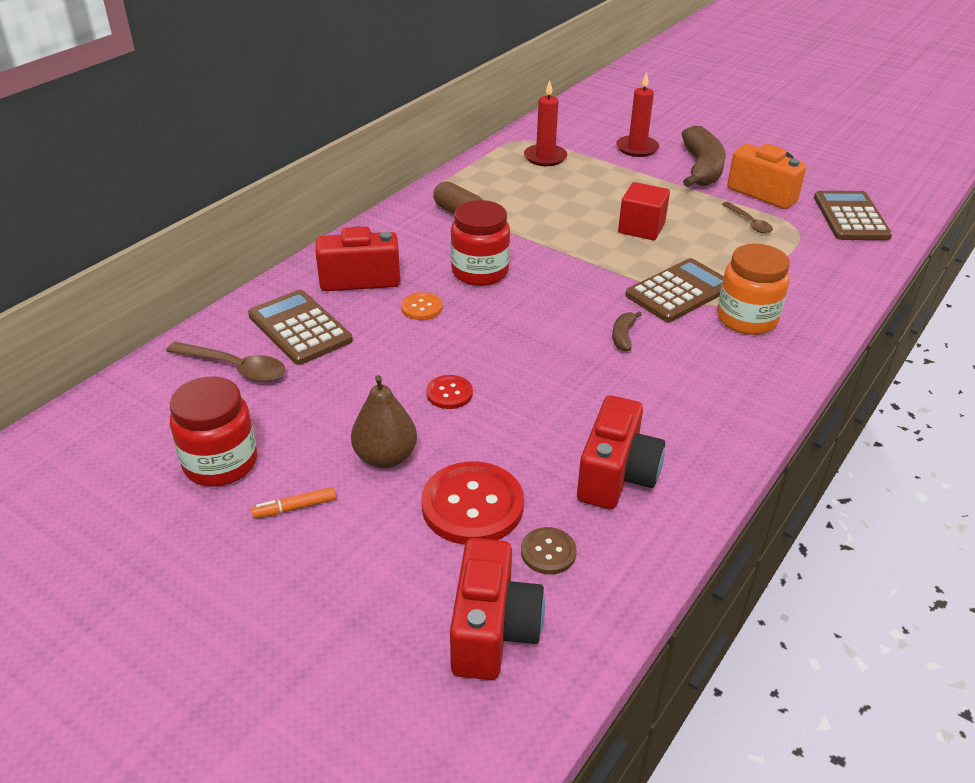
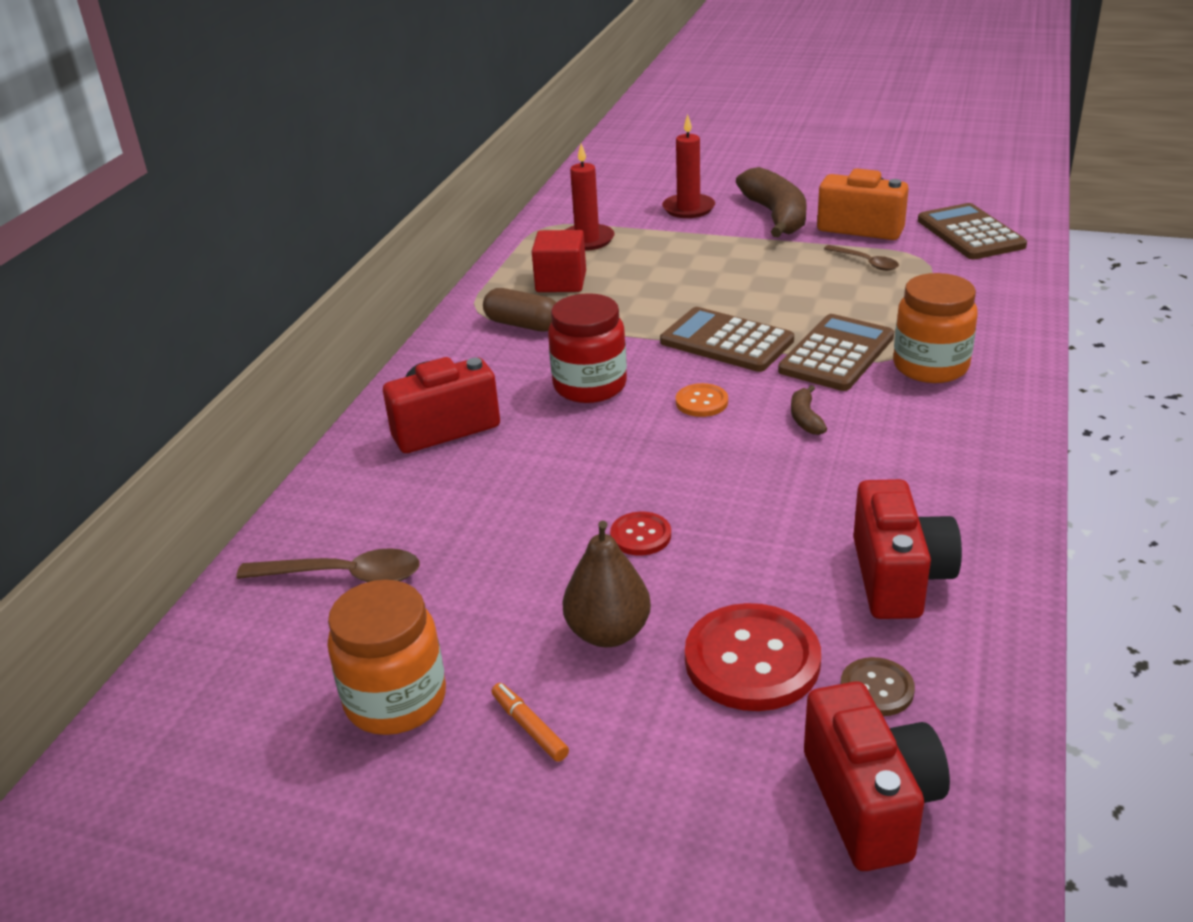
camera: 15 degrees left, 5 degrees down
(220, 463) = (396, 700): red jar -> orange jar
(295, 507) = (529, 727): orange marker -> orange marker turned 90 degrees clockwise
(300, 328) = (401, 505): brown calculator -> brown calculator (726, 341)
(421, 308) = (543, 444): orange button -> orange button (701, 402)
(641, 228) = (749, 294): red cube -> red cube (561, 282)

